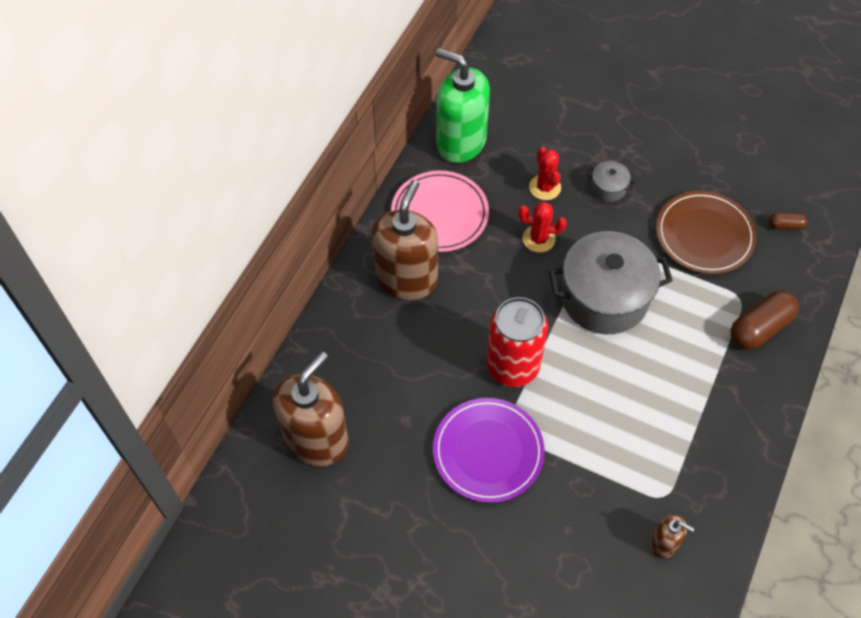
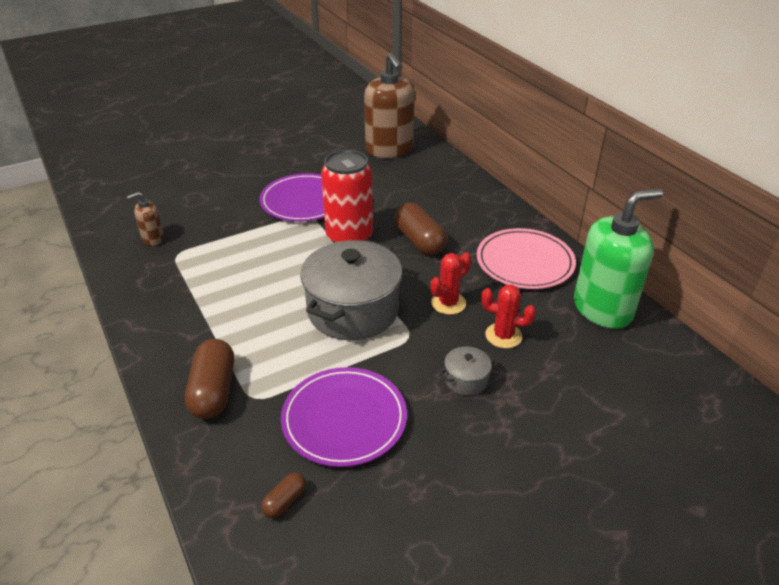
camera: 125 degrees right, 20 degrees down
(406, 278) = (474, 222): brown soap dispenser -> none
(472, 305) = (419, 241): none -> brown capsule
(704, 235) = (344, 419): brown plate -> purple plate

